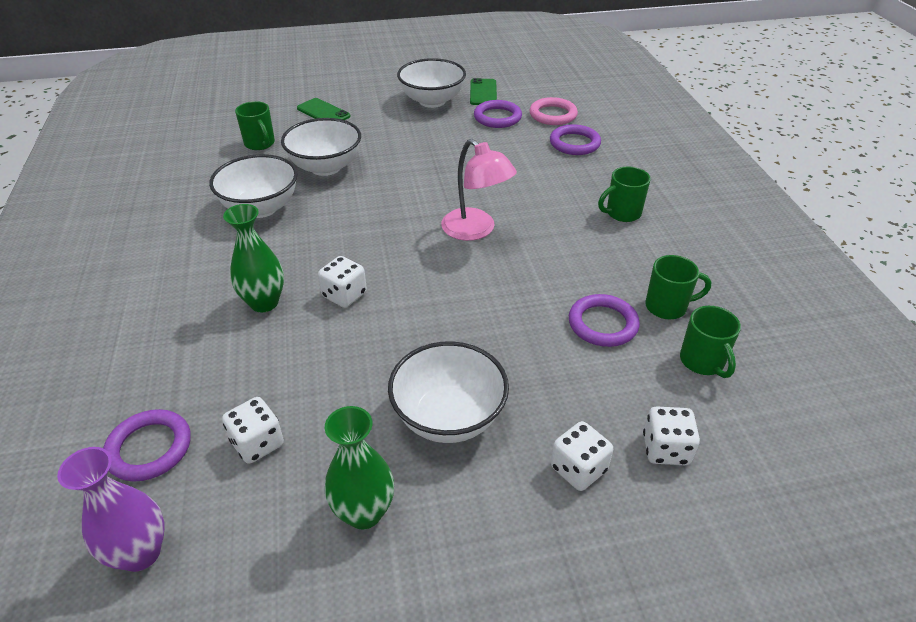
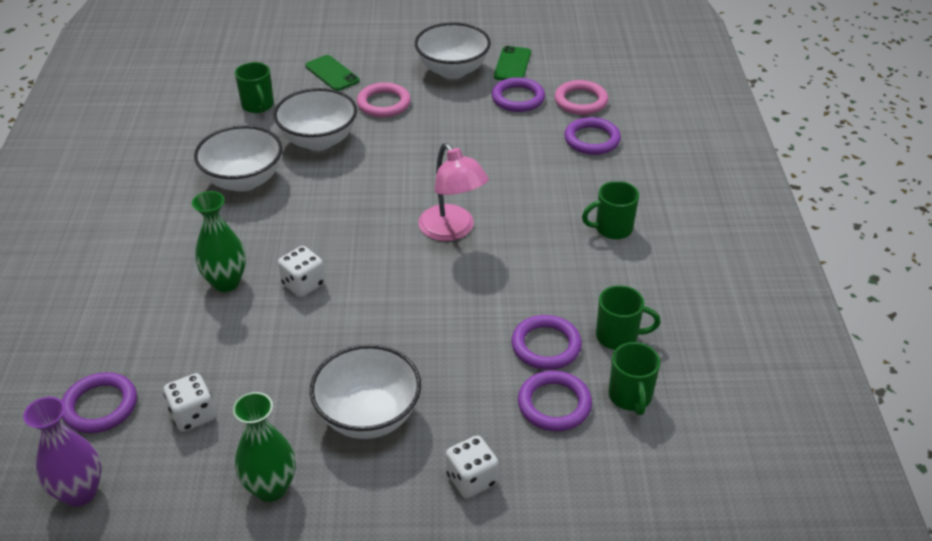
camera: 10 degrees right, 0 degrees up
(378, 132) = (384, 103): none -> pink ring
(632, 379) = (554, 404): none -> purple ring
(665, 449) = (559, 473): white dice -> none

